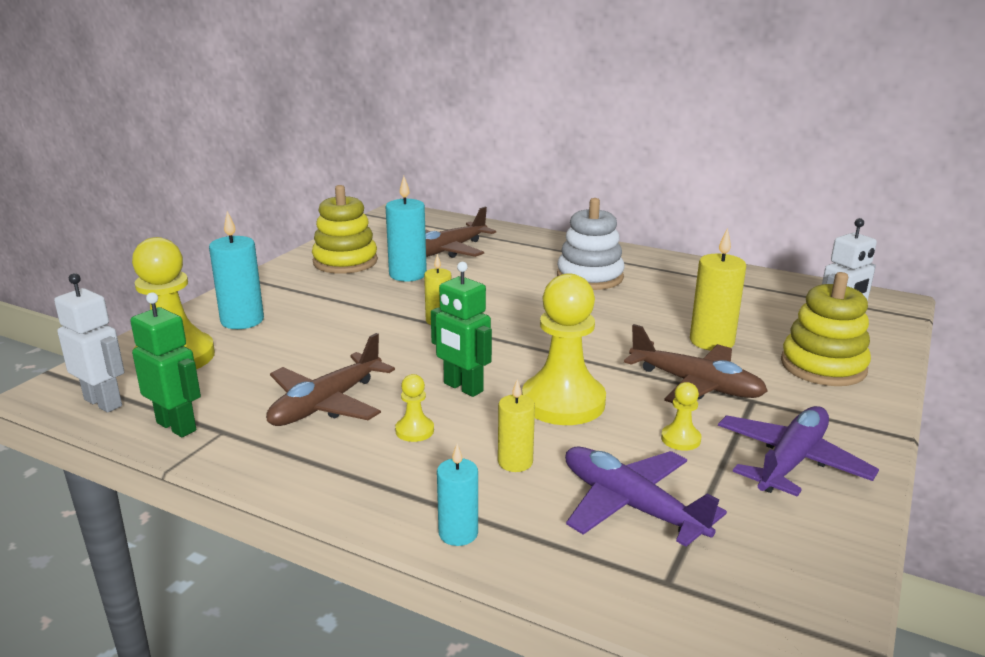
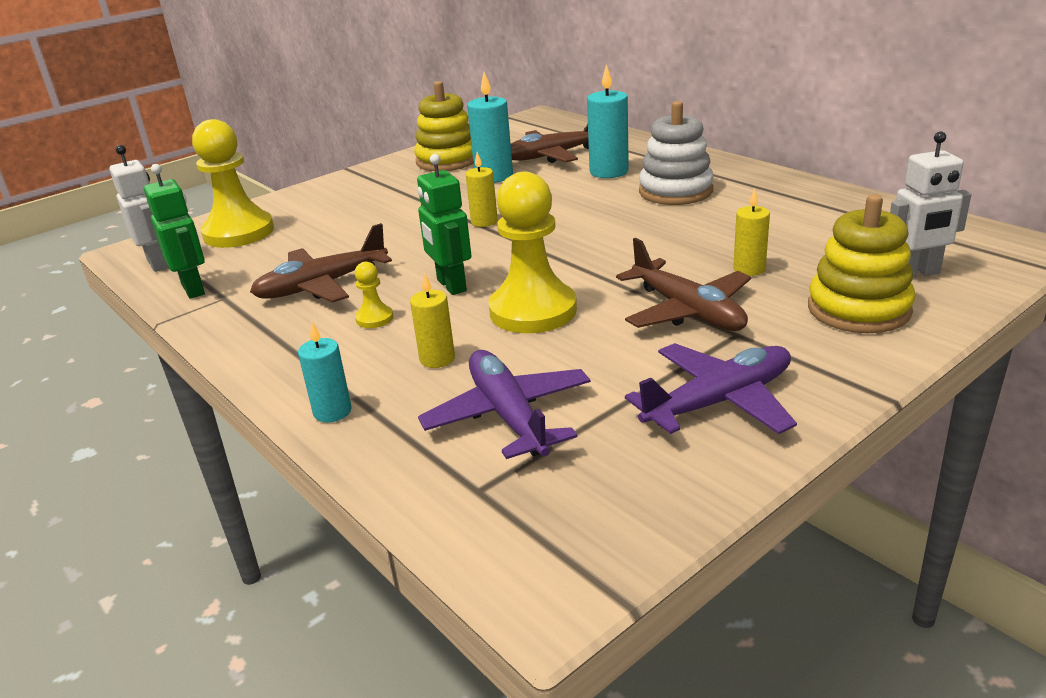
camera: 25 degrees right, 5 degrees up
(242, 320) = (316, 207): turquoise candle -> turquoise candle (609, 172)
(680, 439) = (619, 362): yellow pawn -> none
(711, 341) = (749, 269): yellow candle -> yellow candle, size x0.63

